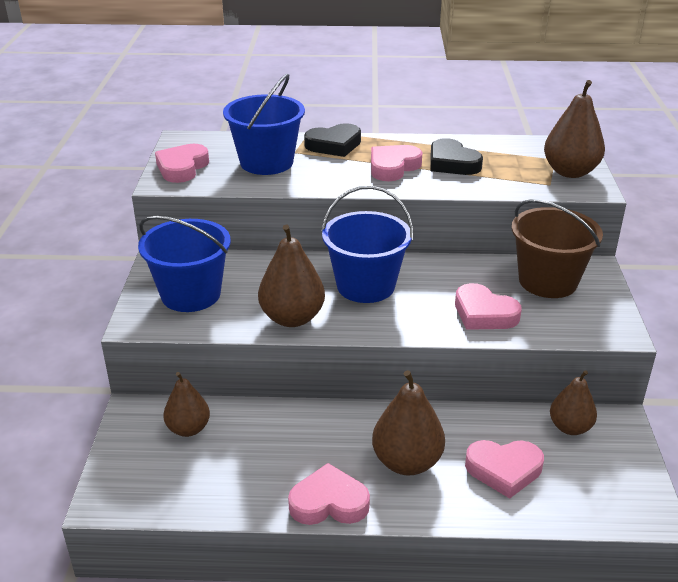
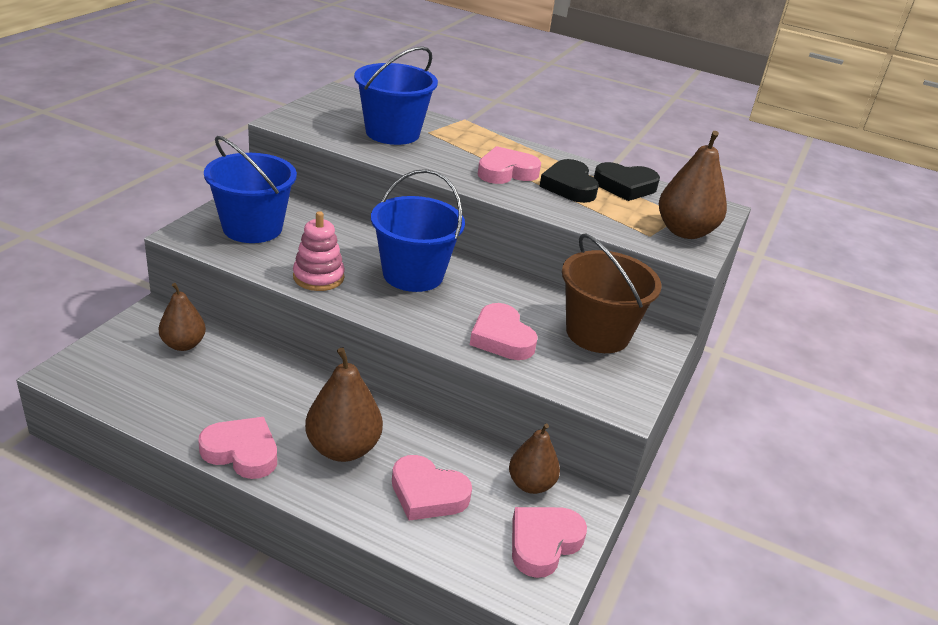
camera: 20 degrees right, 0 degrees up
(182, 168) = (314, 115): pink heart -> pink heart (543, 543)
(292, 318) = (318, 277): brown pear -> pink stacking toy
(334, 145) = (471, 137): black heart -> black heart (625, 186)

